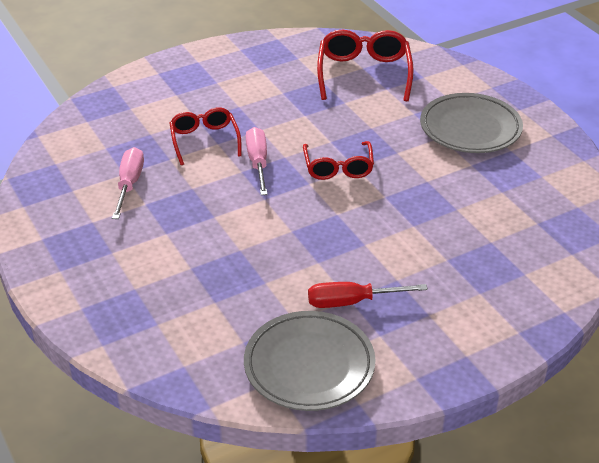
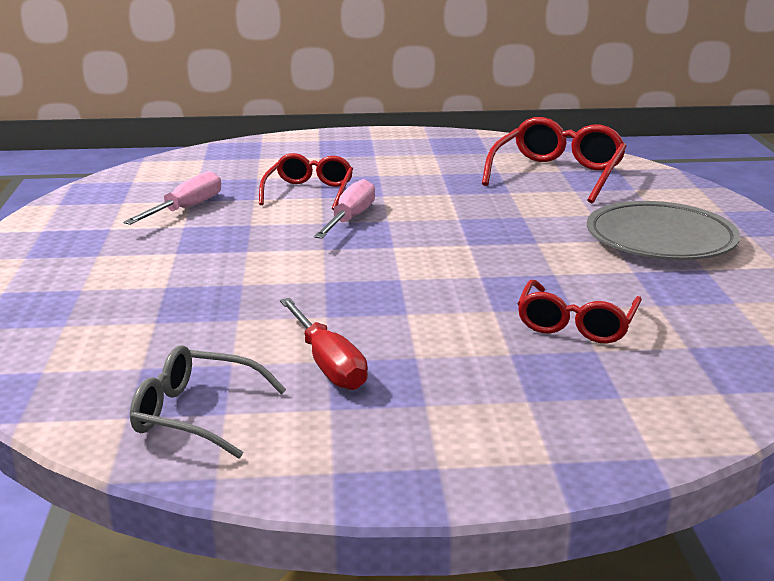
camera: 25 degrees right, 15 degrees down
(309, 366) = (196, 414): grey plate -> grey glasses
(338, 168) = (445, 240): red glasses -> red glasses (576, 324)
(351, 302) = (328, 364): red screwdriver -> red screwdriver turned 135 degrees counterclockwise

